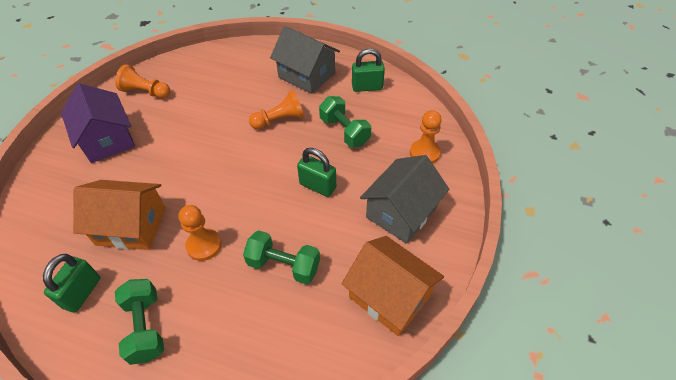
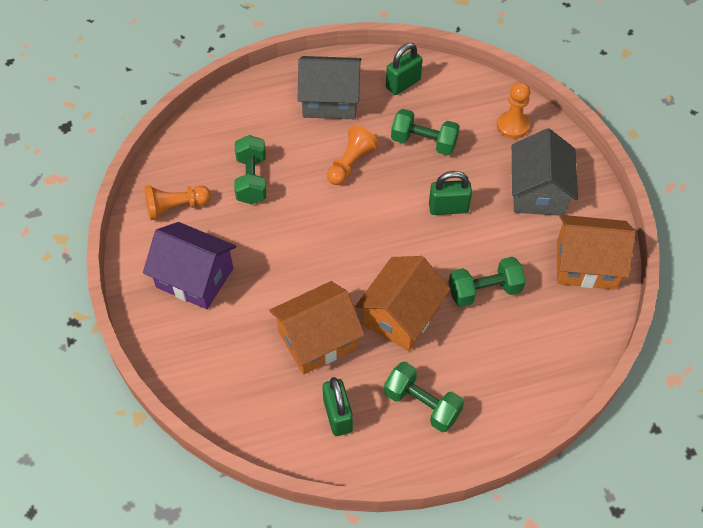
camera: 35 degrees left, 5 degrees up
(204, 245) = (401, 315): orange pawn -> orange house
(206, 98) = (251, 179): none -> green dumbbell

